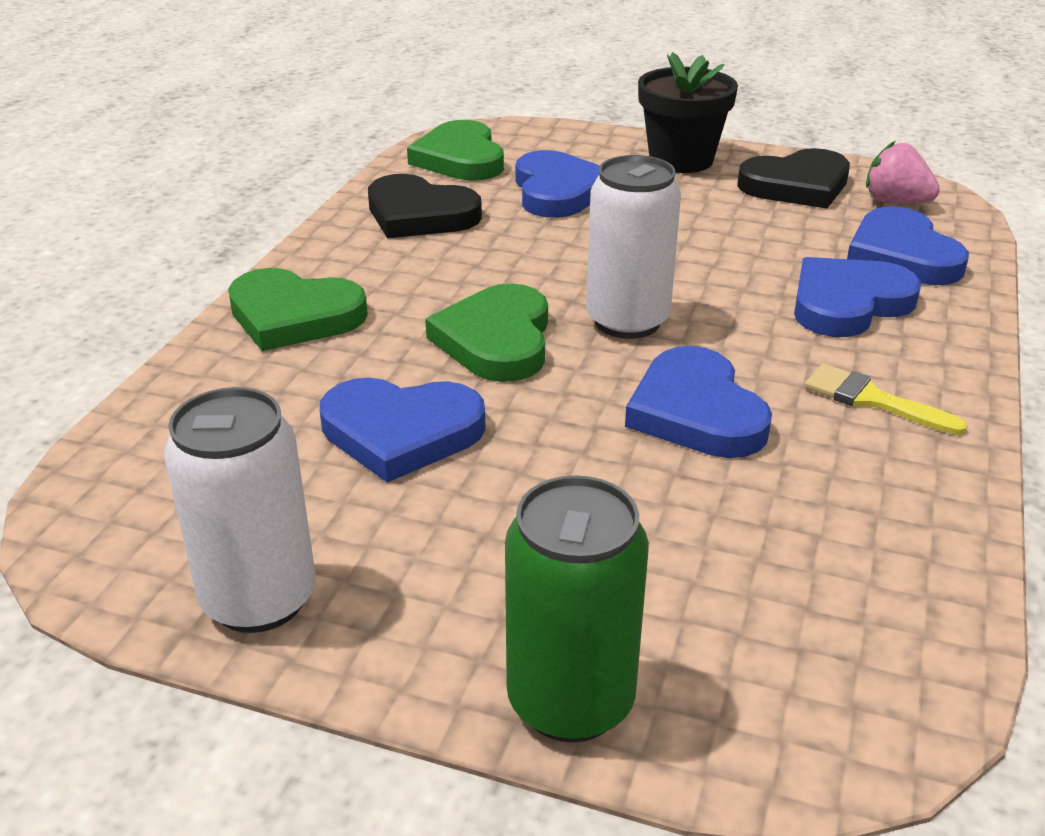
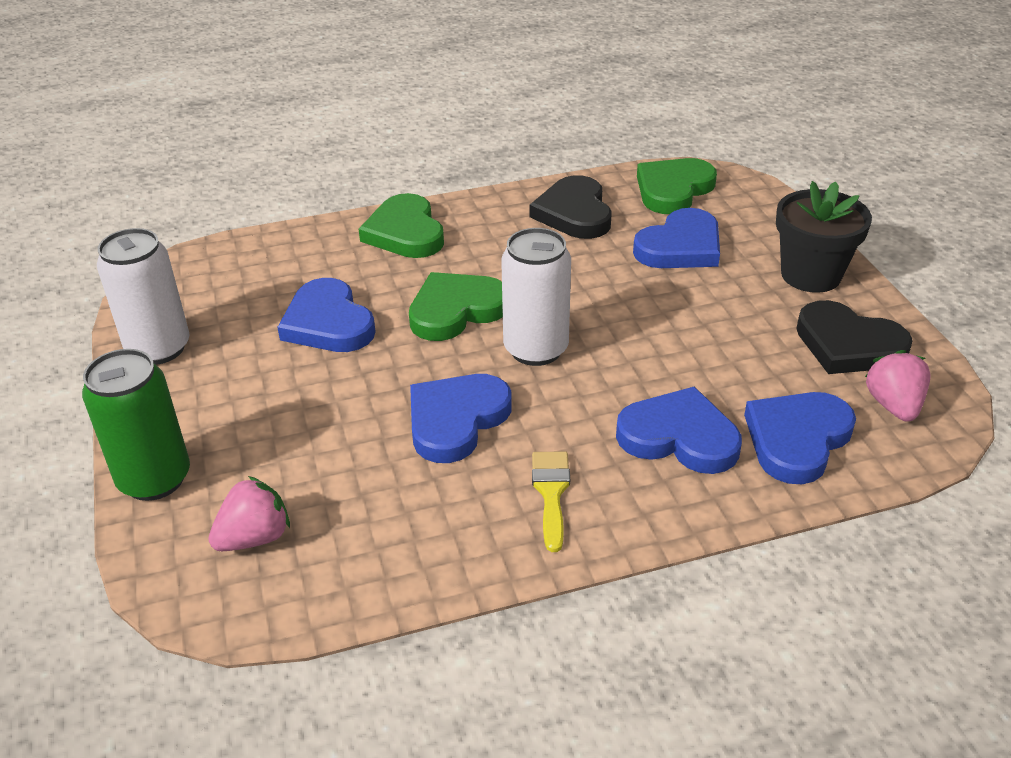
camera: 55 degrees right, 5 degrees up
(780, 641) = (254, 537): none -> pink strawberry

